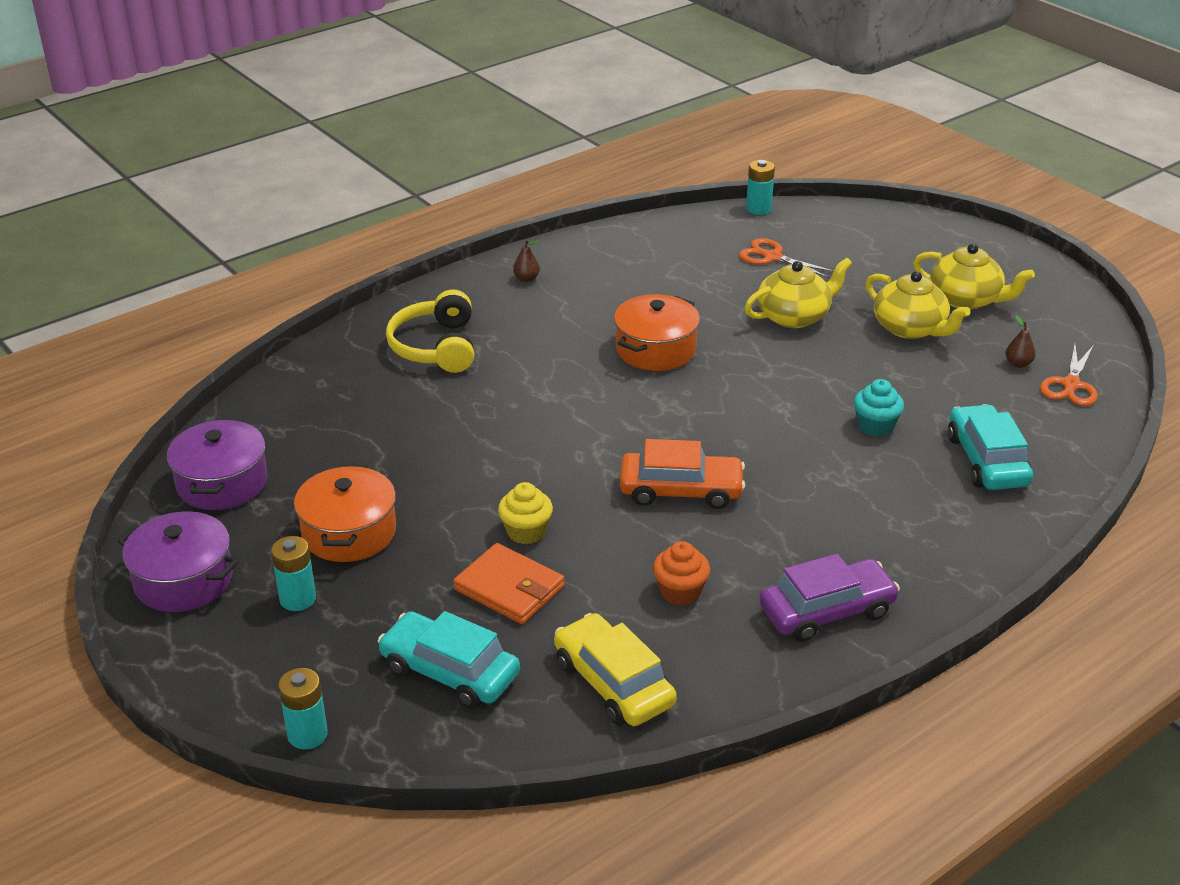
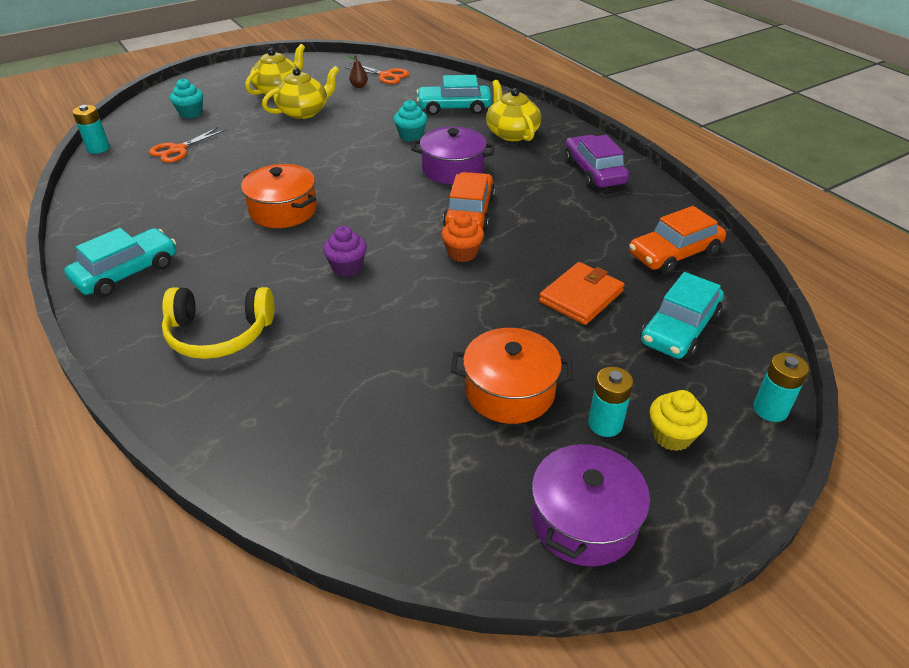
camera: 85 degrees left, 5 degrees up
(222, 483) = (418, 500): purple pot -> purple pot (453, 169)
(526, 279) = (127, 272): brown pear -> turquoise car
(526, 532) = (513, 286): yellow cupcake -> yellow cupcake (672, 436)
(550, 407) = (347, 267): none -> purple cupcake
(613, 683) = (674, 253): yellow car -> orange car
(680, 592) = (580, 221): orange cupcake -> orange cupcake (462, 253)
(794, 316) = (267, 149): yellow teapot -> yellow teapot (511, 133)
(868, 247) = (191, 113): none -> turquoise cupcake

